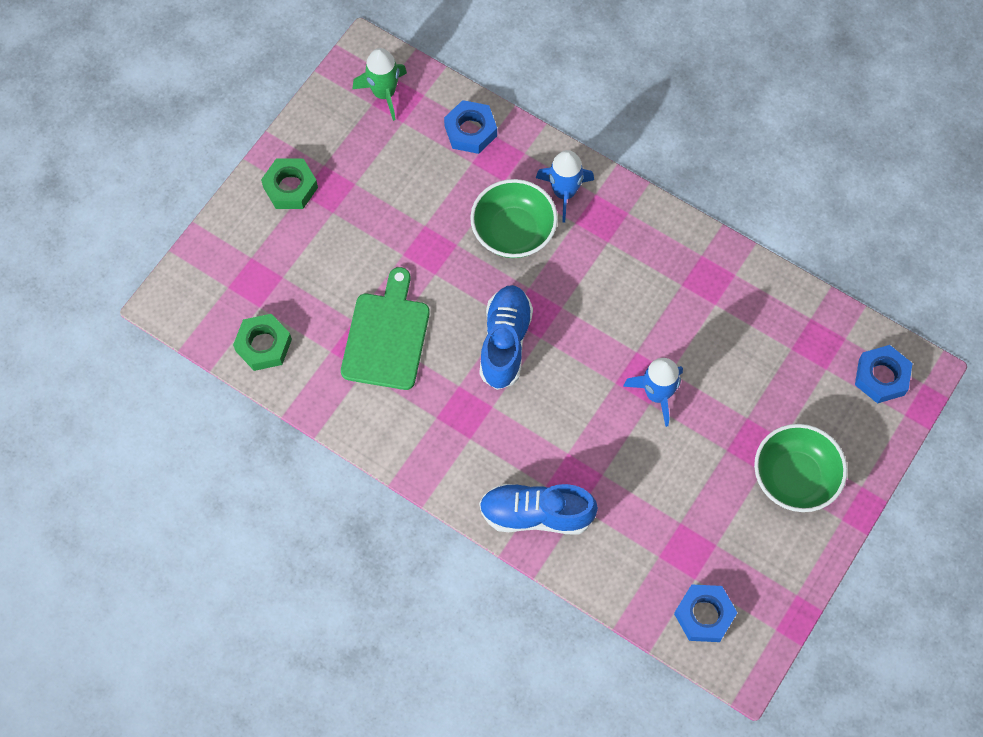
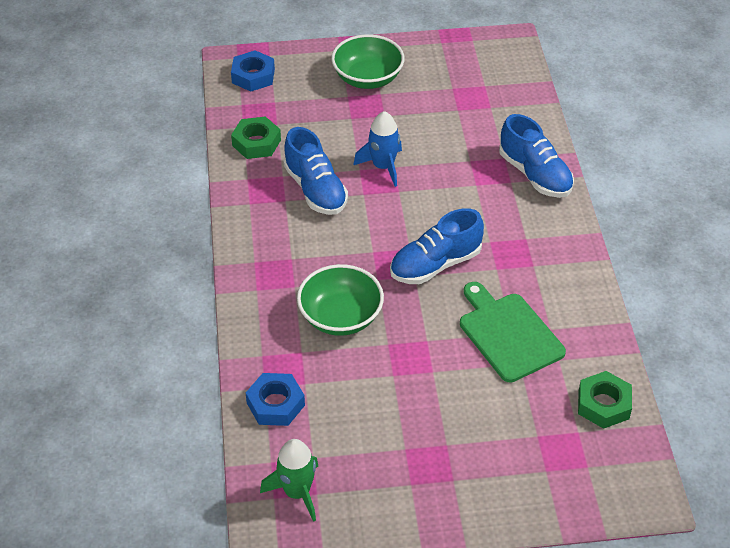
camera: 130 degrees left, 20 degrees down
(290, 187) = (456, 492): green nut -> green nut (256, 143)
(386, 336) = (508, 334): green cutting board -> green cutting board turned 90 degrees clockwise
(564, 192) = (274, 308): blue rocket -> none
(674, 317) = (315, 189): none -> blue shoe
(704, 615) = (501, 70): blue nut -> none

